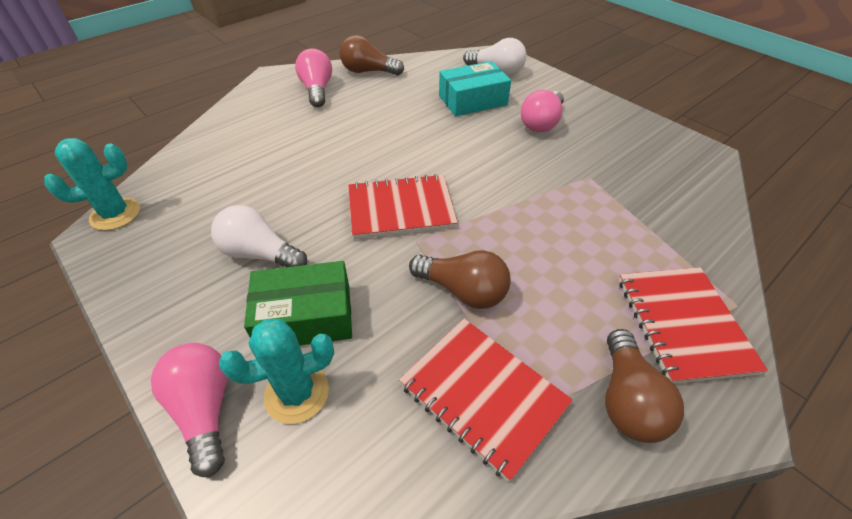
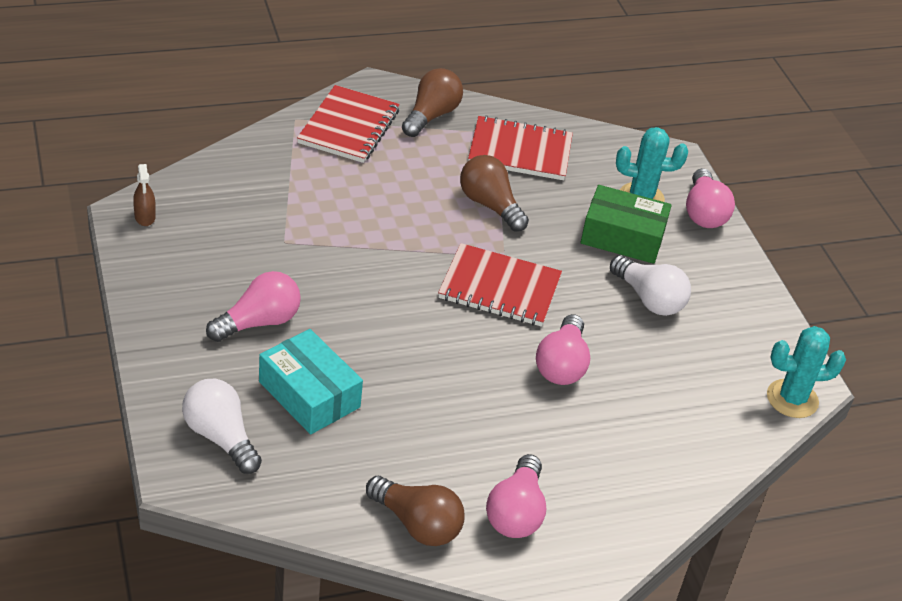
camera: 160 degrees left, 5 degrees down
(321, 171) = (562, 365): none -> pink light bulb
(472, 100) = (309, 394): turquoise box -> turquoise box turned 45 degrees clockwise
(483, 395) = (520, 151): red notebook -> red notebook turned 60 degrees counterclockwise
(695, 155) = (145, 217): none -> brown spray bottle

